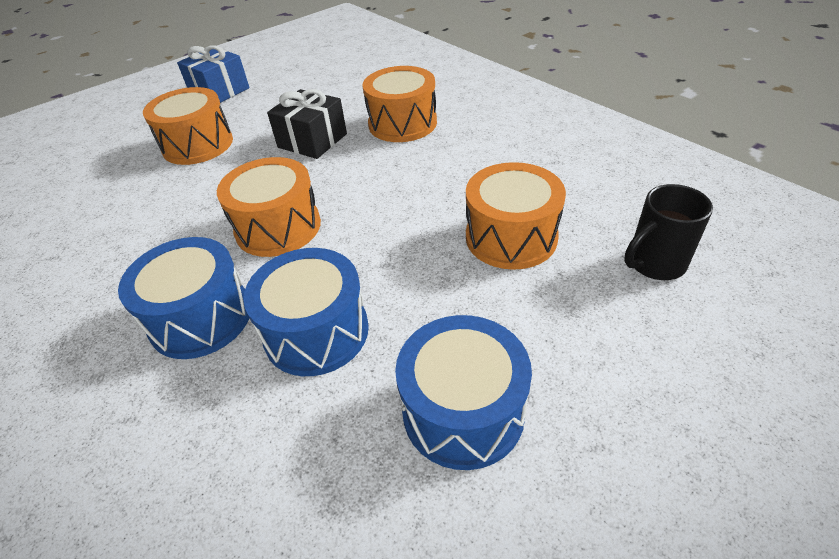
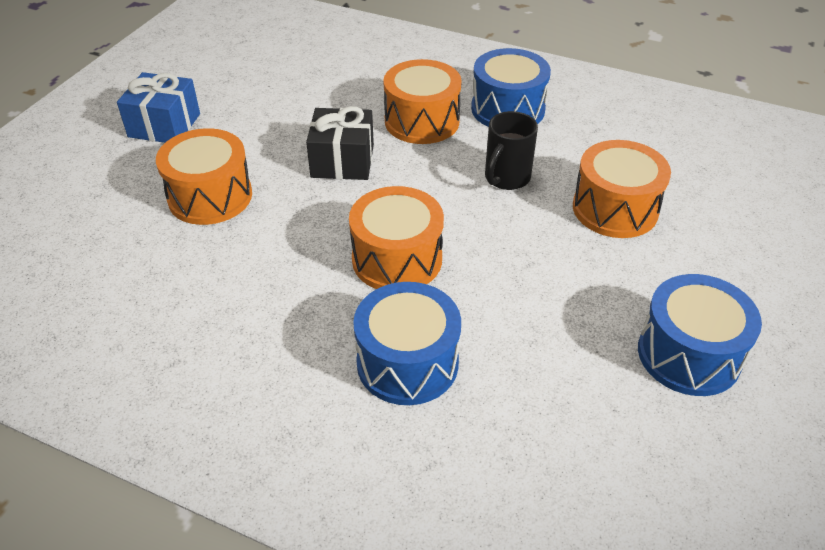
camera: 30 degrees left, 0 degrees up
(316, 332) = (525, 338): blue drum -> blue drum (508, 109)
(654, 263) = (736, 200): black mug -> black mug (506, 178)

